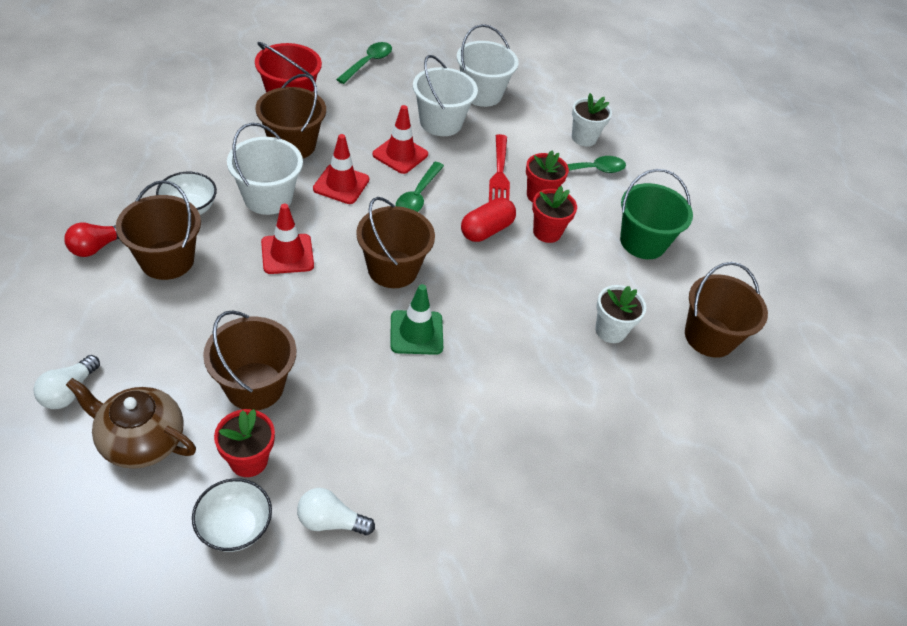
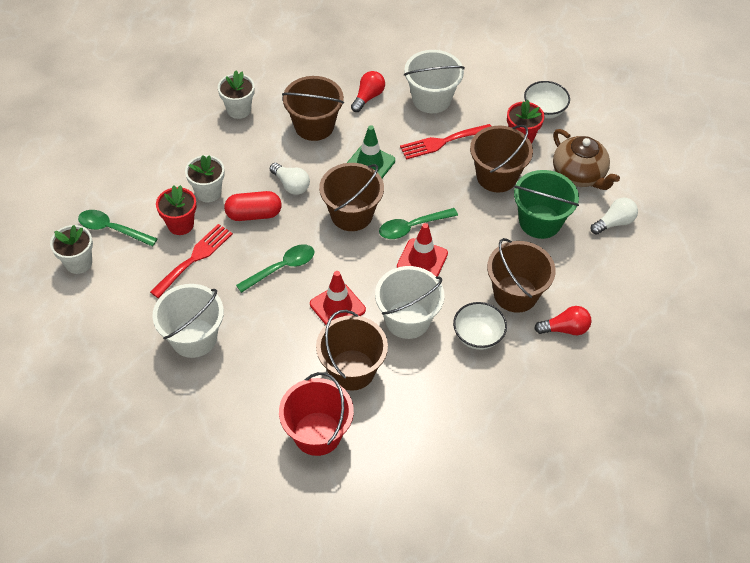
camera: 140 degrees left, 5 degrees up
(331, 521) = (492, 91): white light bulb -> white light bulb (291, 185)
(351, 402) = (442, 142): none -> red fork
(368, 63) = (199, 454): green spoon -> green spoon (412, 227)
(400, 154) = (262, 316): red traffic cone -> none
(481, 94) = (120, 357): white bucket -> white bucket (431, 99)
(487, 422) = (368, 97): none -> red light bulb
(547, 232) = (208, 192): red flower pot -> white flower pot
(643, 242) = (143, 154): green bucket -> green bucket (540, 221)
(709, 337) = (178, 78): brown bucket -> brown bucket (314, 126)

